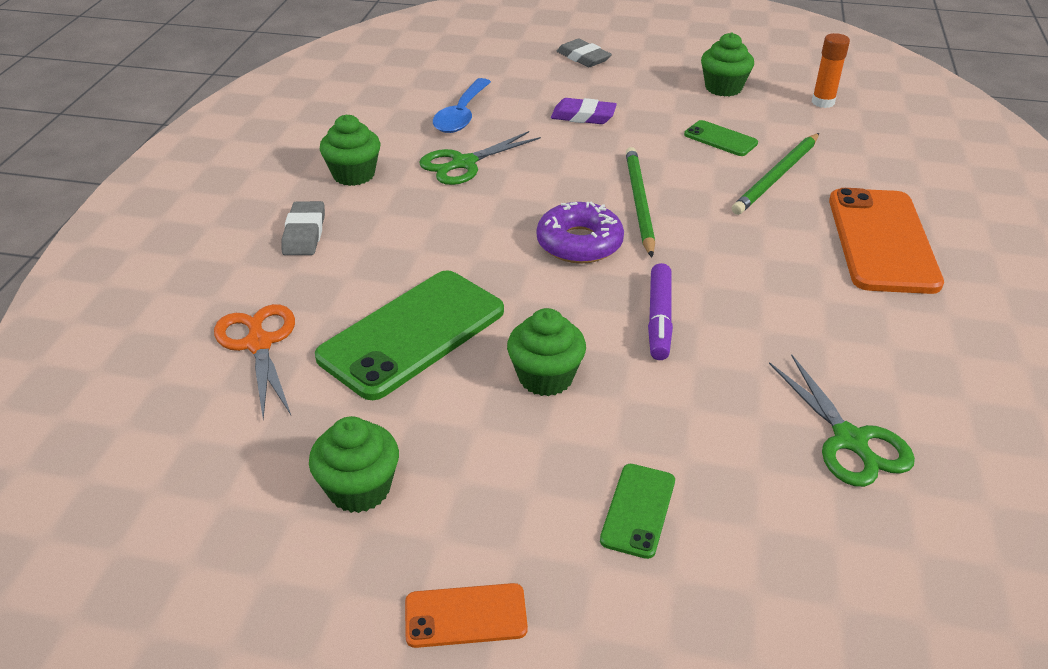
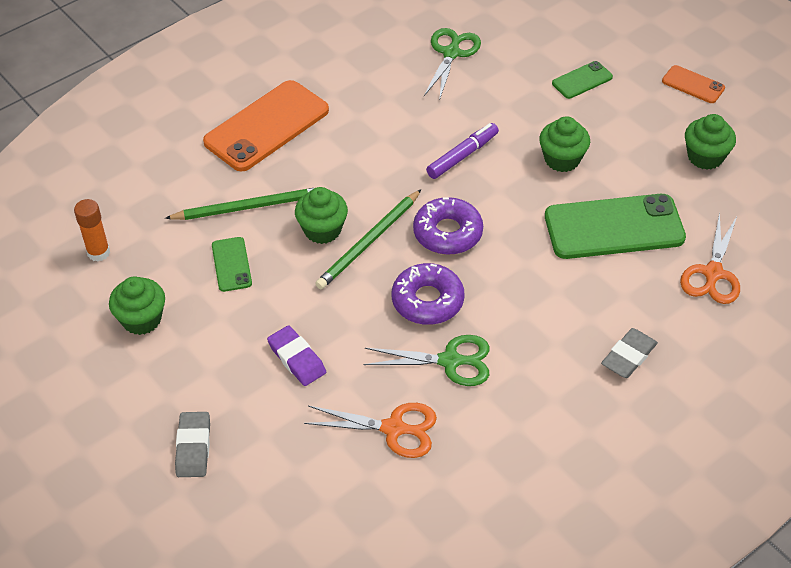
camera: 140 degrees left, 10 degrees up
(354, 174) = (547, 403): green cupcake -> green cupcake (322, 230)
(461, 115) = (393, 428): blue spoon -> orange scissors
(531, 189) = (427, 301): none -> purple donut

